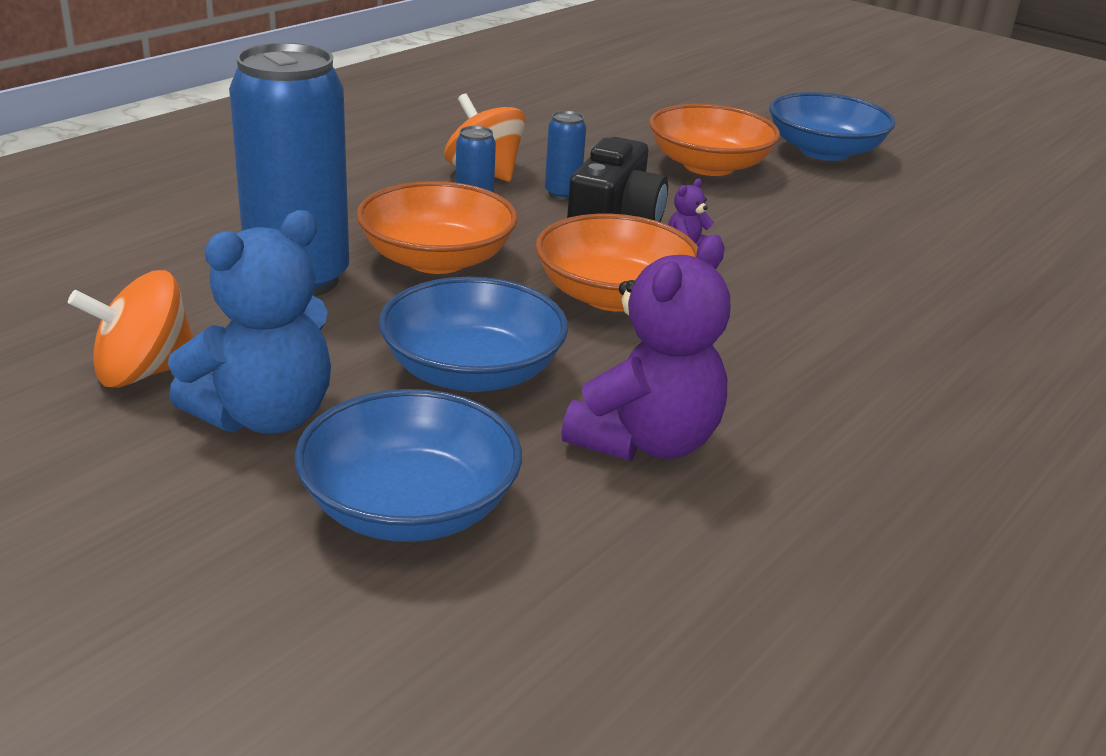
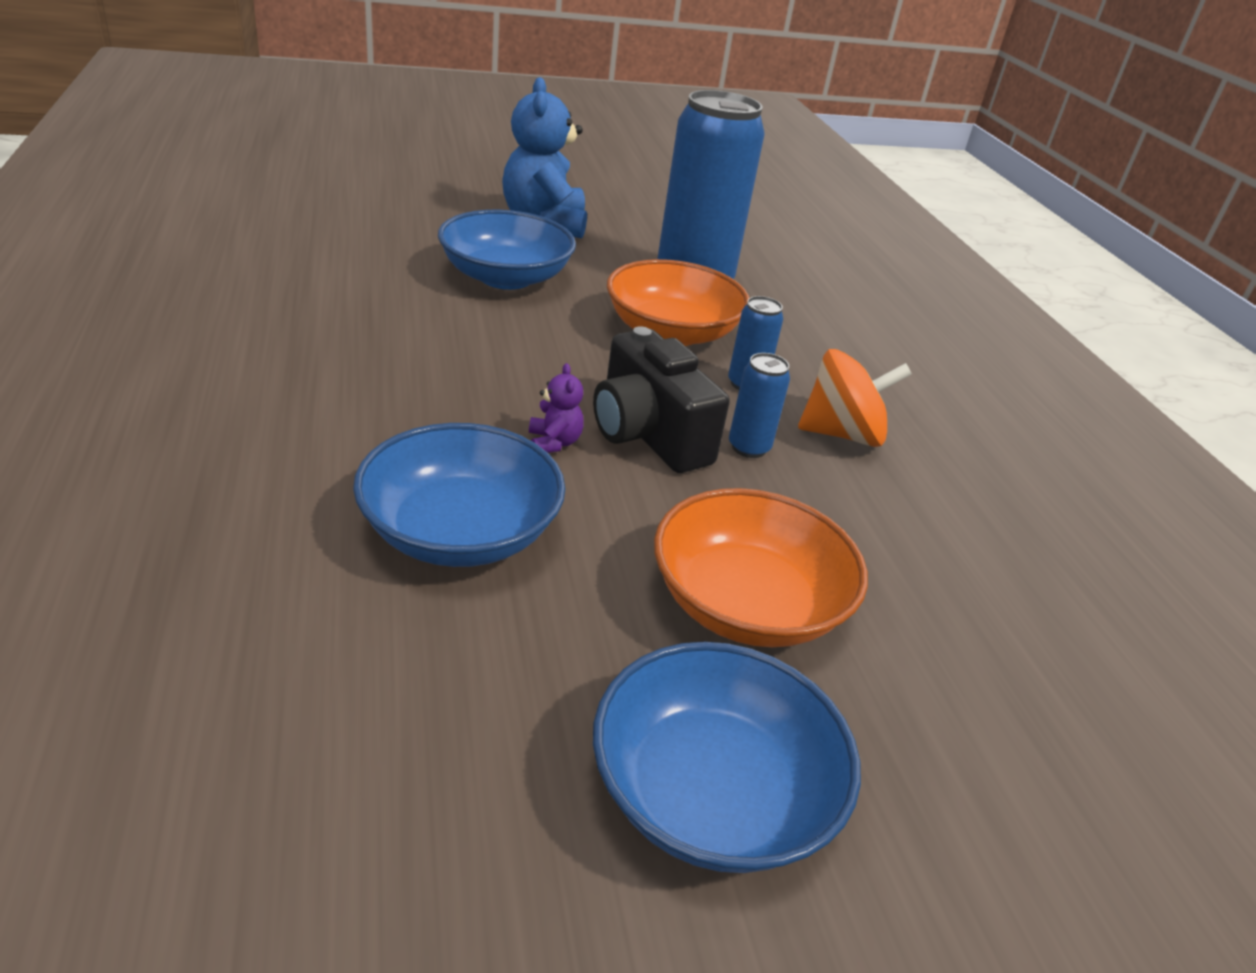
camera: 125 degrees right, 5 degrees up
(143, 372) = (628, 217): orange spinning top -> none
(409, 507) = (418, 218): blue bowl -> blue bowl (460, 532)
(613, 295) = (526, 364): orange bowl -> none
(646, 441) = (357, 283): purple teddy bear -> none

